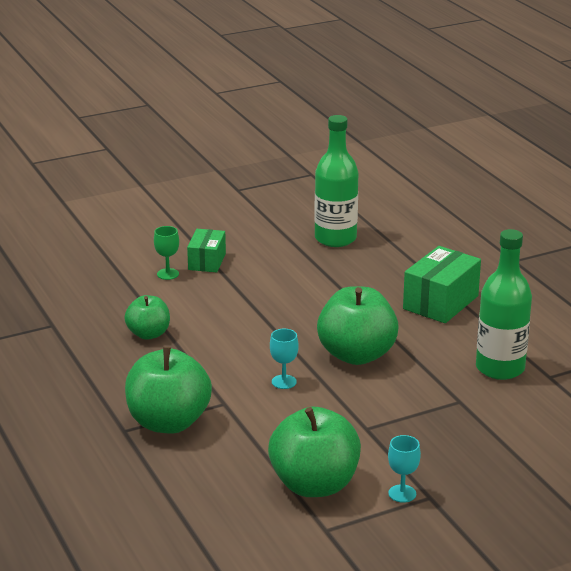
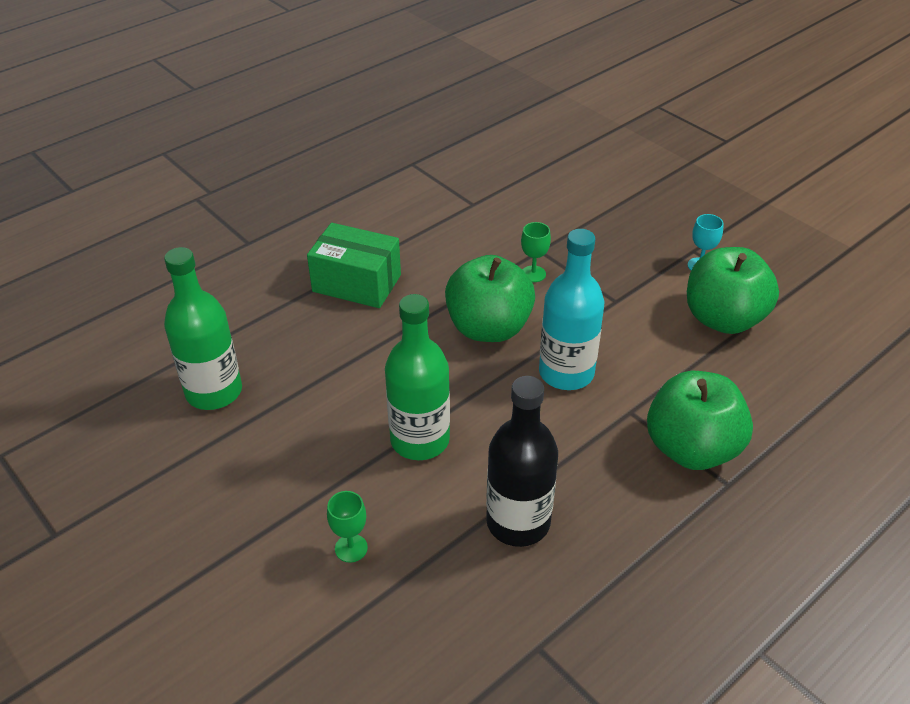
camera: 105 degrees left, 15 degrees up
(148, 334) = (518, 522): green apple -> black bottle
(207, 261) = (304, 512): green box -> none
(284, 382) = (566, 373): turquoise goblet -> turquoise bottle
(423, 390) = (533, 274): none -> green goblet
(500, 368) = (472, 232): green bottle -> green bottle (420, 440)

